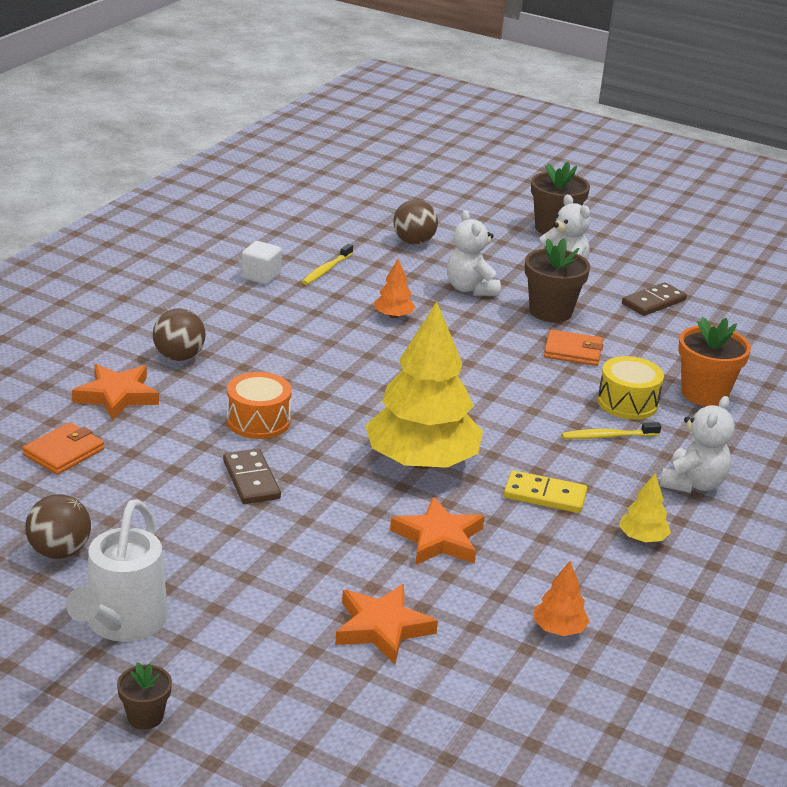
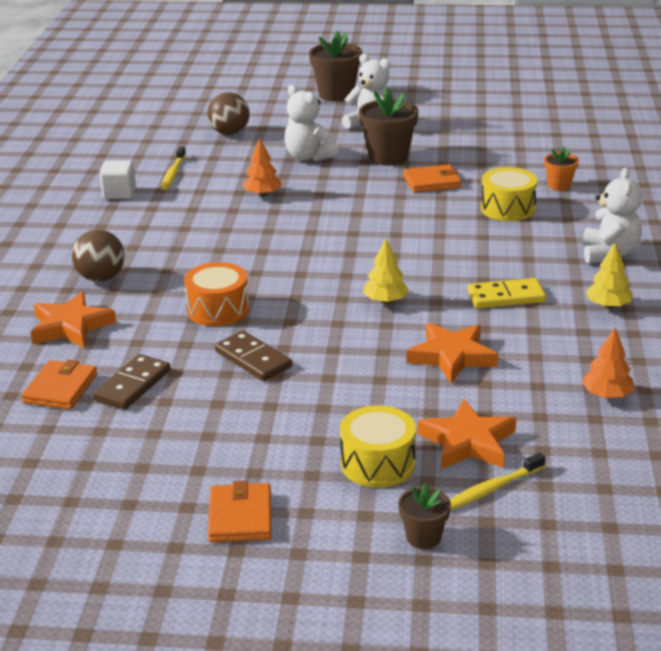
camera: 20 degrees left, 0 degrees up
(59, 551) = (129, 474): brown ball -> none
(121, 624) = (240, 517): white watering can -> orange wallet
(145, 716) = (329, 587): brown flower pot -> brown flower pot (423, 537)
(281, 619) = (377, 463): none -> yellow drum
(422, 462) = (385, 301): yellow tree -> yellow tree, size x0.41
(607, 436) = (515, 238): yellow toothbrush -> yellow toothbrush (492, 489)
(653, 302) = (462, 129): brown domino -> brown domino (133, 385)
(704, 394) = (559, 186): orange flower pot -> orange flower pot, size x0.55

